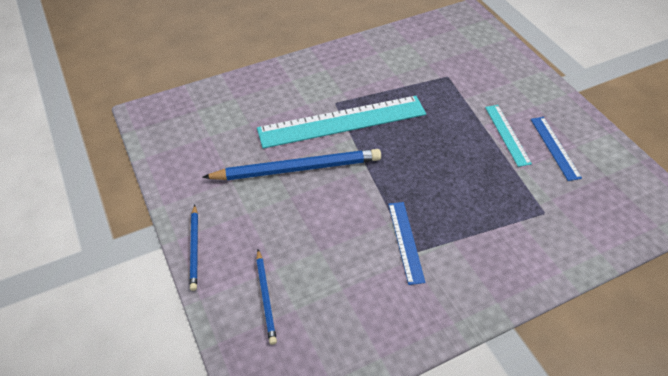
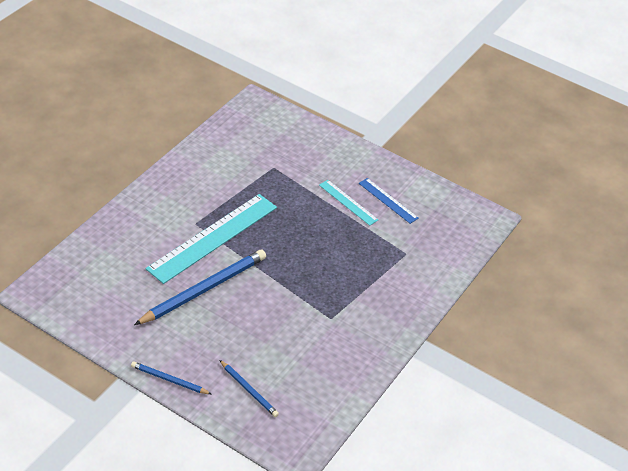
camera: 35 degrees left, 5 degrees down
(195, 248) = (169, 380): blue pencil -> blue pencil turned 150 degrees clockwise
(405, 241) = (322, 312): blue ruler -> none

